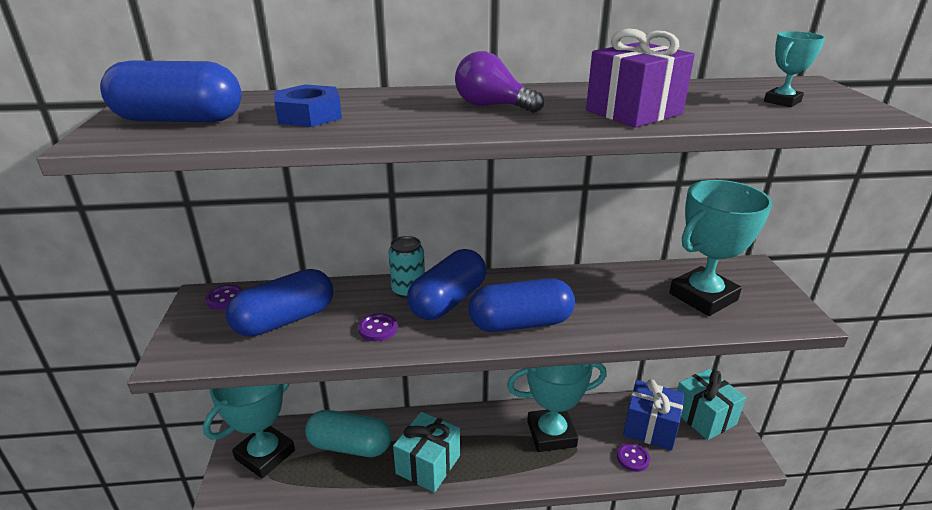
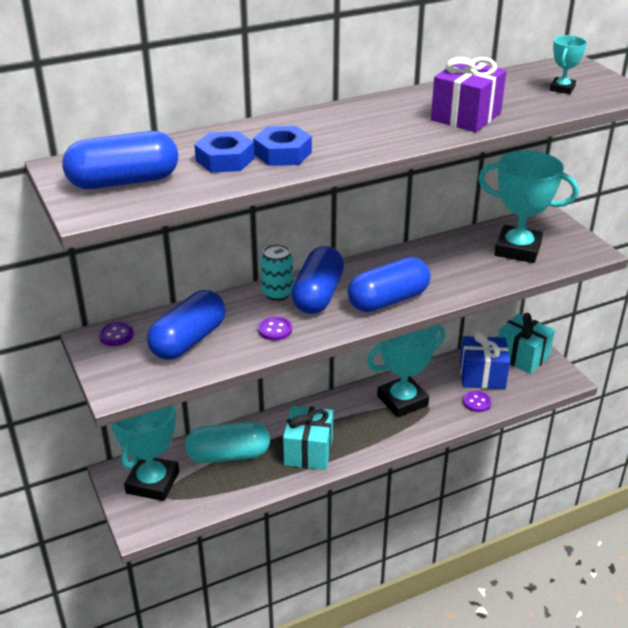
camera: 20 degrees left, 5 degrees up
(378, 118) = (282, 153): none -> blue nut
(492, 106) = (358, 127): purple light bulb -> none
(703, 297) = (517, 249): turquoise trophy -> turquoise trophy turned 75 degrees clockwise

